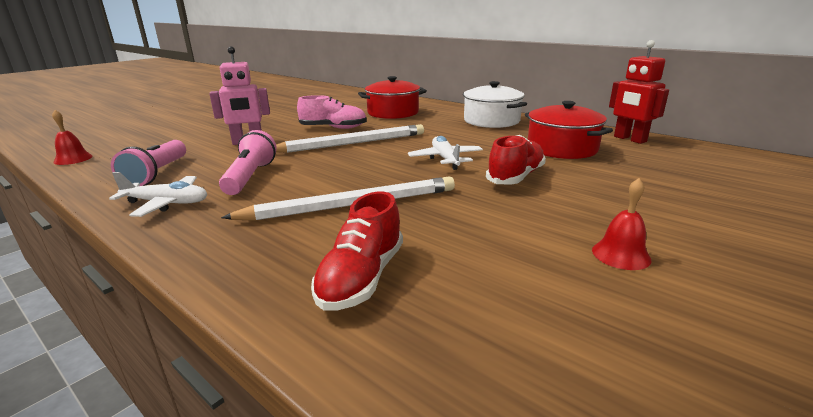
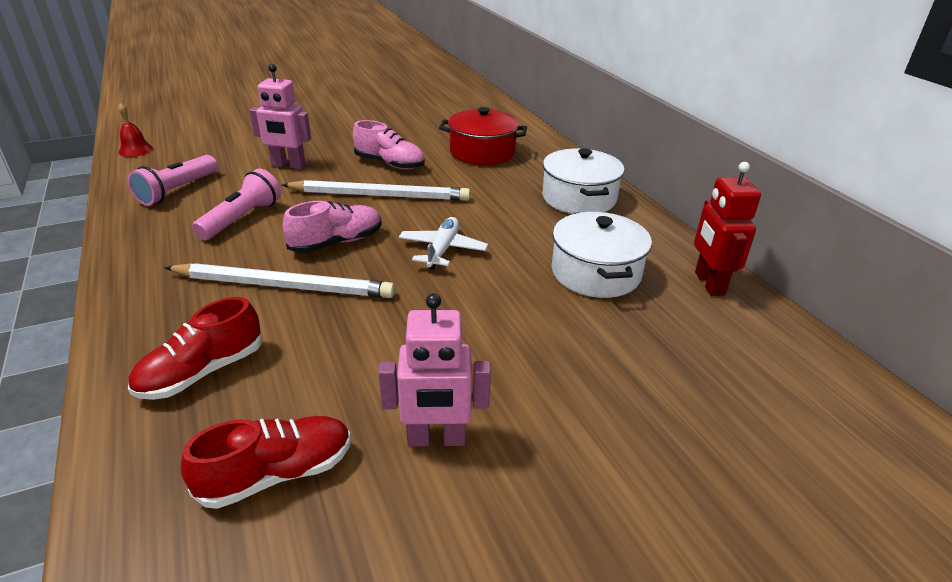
camera: 25 degrees right, 10 degrees up
(167, 203) = (152, 233): white plane -> none
(357, 172) = (337, 242): none -> pink shoe
(515, 177) = (479, 301): red shoe -> red shoe (277, 474)
(561, 148) = (595, 273): red pot -> white pot
(621, 254) = (436, 439): red bell -> pink robot

